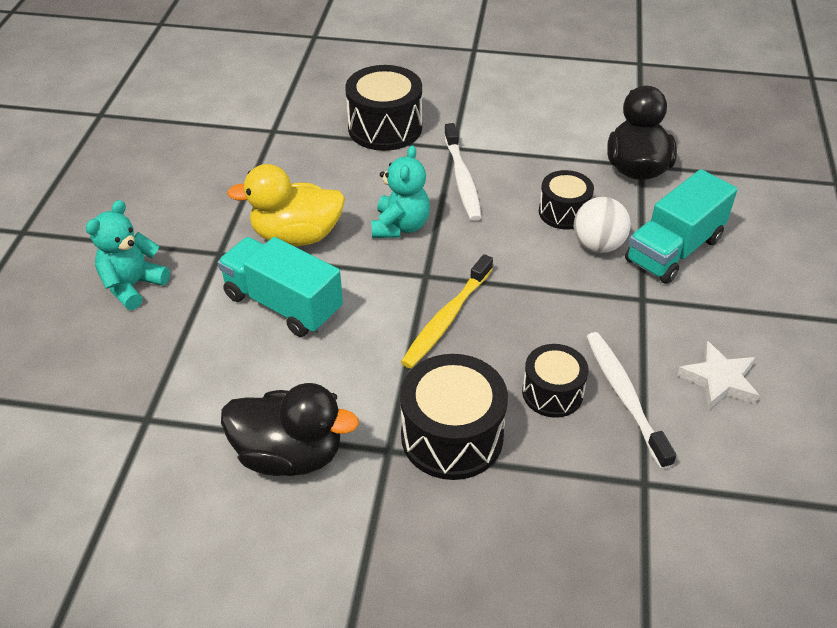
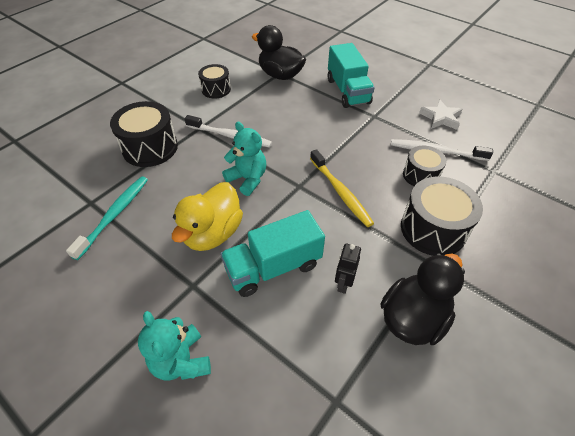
camera: 60 degrees left, 5 degrees up
(269, 155) = (114, 215): none -> turquoise toothbrush
(298, 373) = (343, 284): none -> black robot
(564, 212) = (292, 112): black drum -> black drum (216, 89)
(598, 245) = (326, 112): white ball -> none

